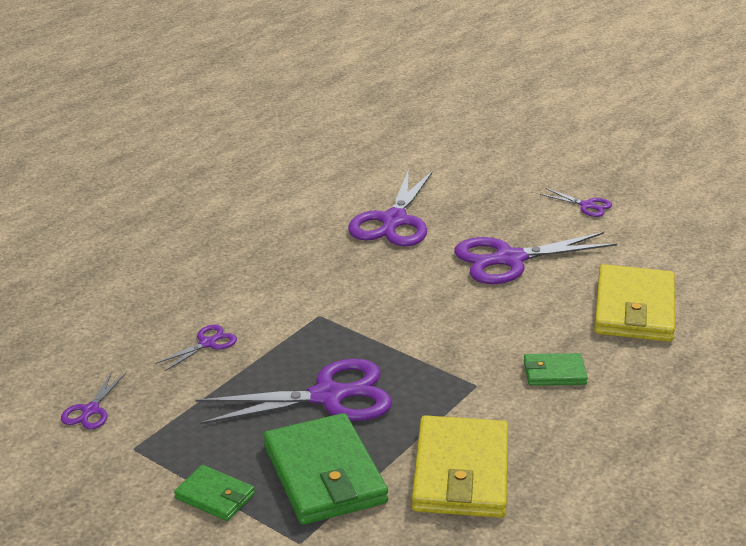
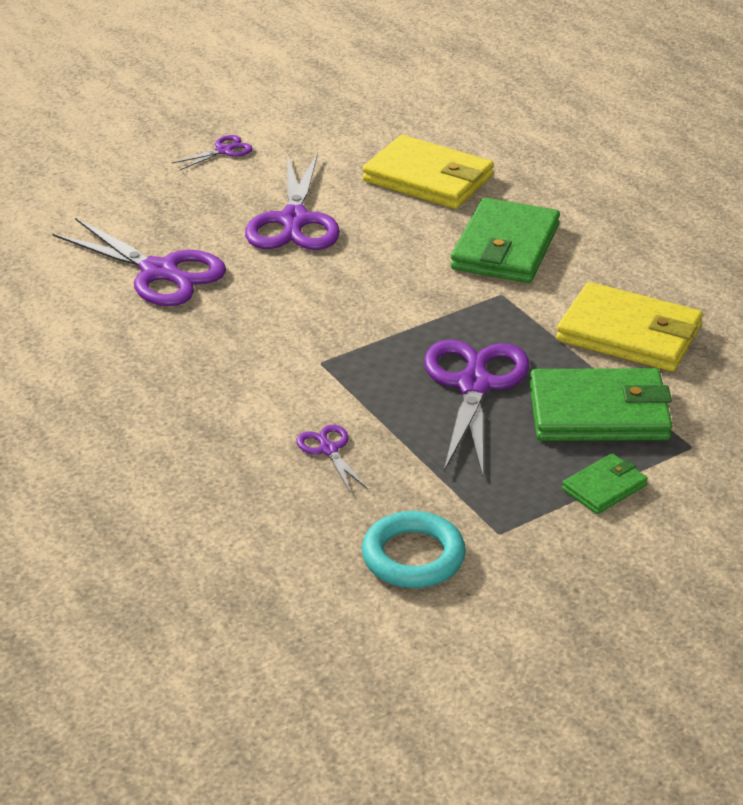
camera: 70 degrees left, 5 degrees up
(90, 410) = (413, 556): purple scissors -> turquoise ring
(554, 373) = (505, 247): green wallet -> green wallet, size x1.95

